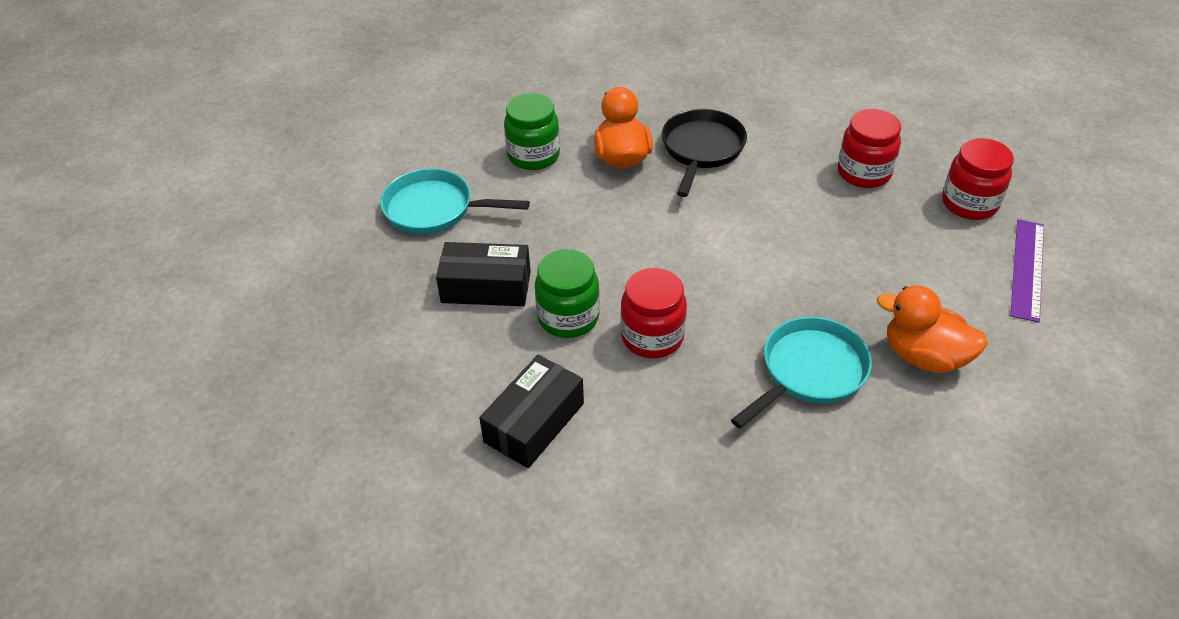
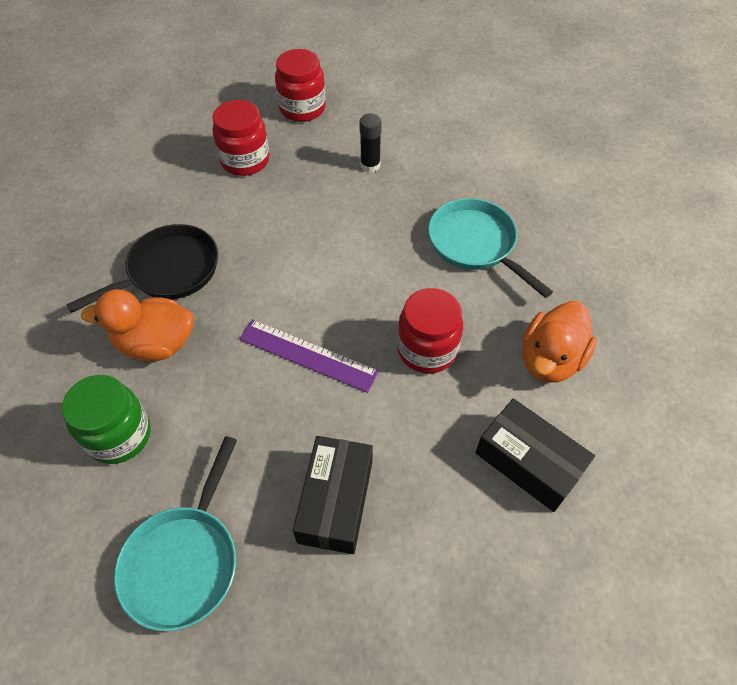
camera: 85 degrees left, 10 degrees up
(568, 317) = (393, 420): green jar -> none
(701, 149) = (169, 271): black pan -> black pan turned 120 degrees clockwise
(900, 270) = (370, 165): none -> black glue stick
(924, 356) = (464, 174): orange duck -> orange duck (550, 359)
(1027, 269) = (381, 98): purple ruler -> purple ruler (308, 355)

